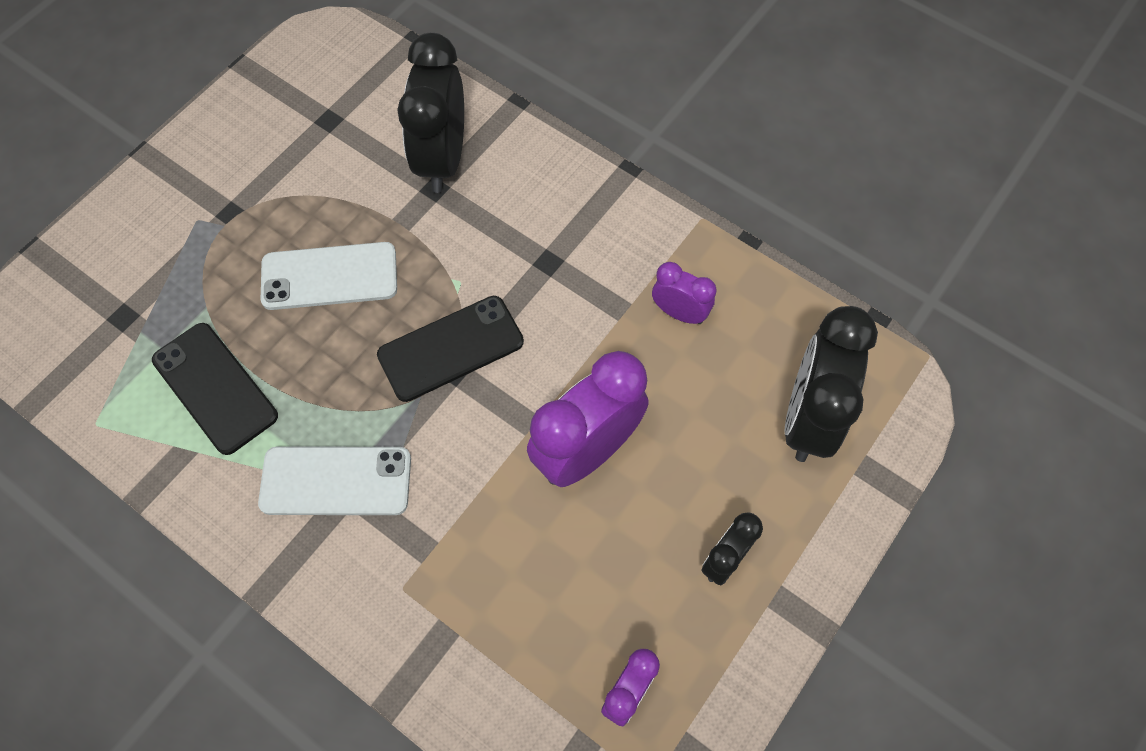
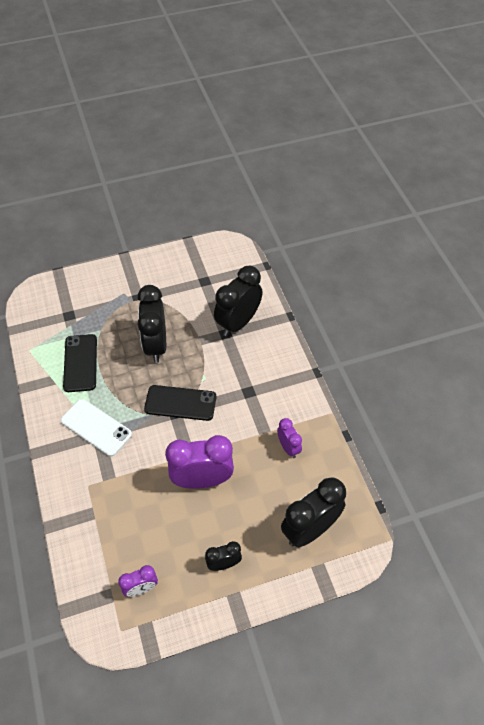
camera: 35 degrees right, 10 degrees down
(329, 276) = (156, 345): white phone -> black clock

